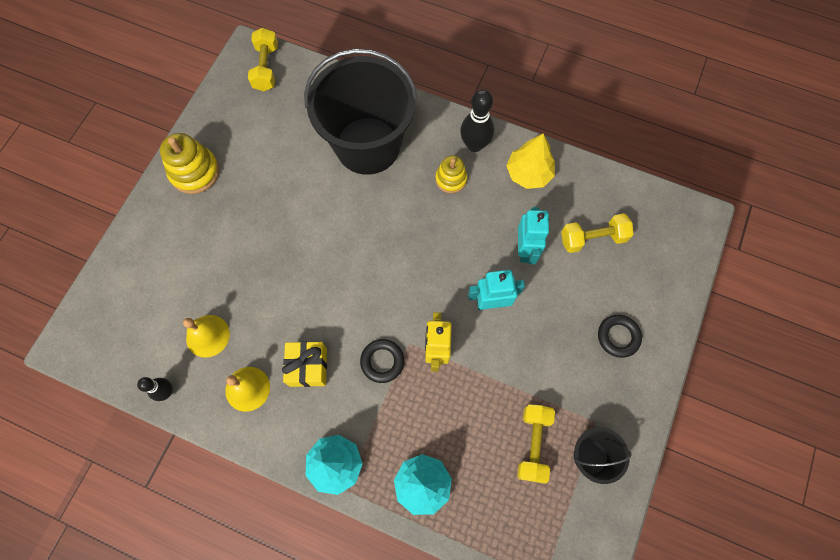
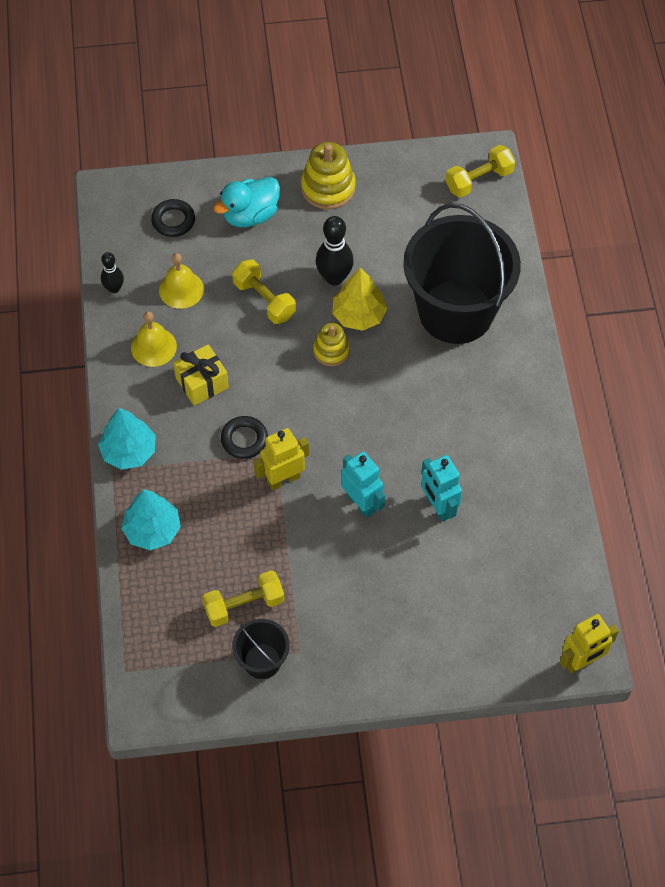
camera: 60 degrees right, 10 degrees down
(176, 243) = (250, 215): none -> turquoise duck
(451, 179) = (470, 403): yellow stacking toy -> yellow stacking toy (331, 351)
(475, 145) = (524, 405): black bowling pin -> black bowling pin (334, 277)
(525, 249) = (438, 507): turquoise robot -> turquoise robot turned 90 degrees clockwise
(528, 173) = (526, 470): yellow tree -> yellow tree (359, 315)
(592, 238) = (493, 563): yellow dumbbell -> yellow dumbbell (264, 300)
(618, 337) = (400, 634): black ring -> black ring (173, 220)
(700, 224) = (581, 661): none -> yellow robot

